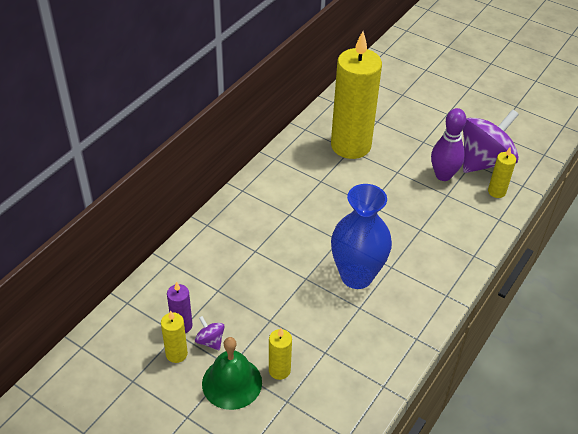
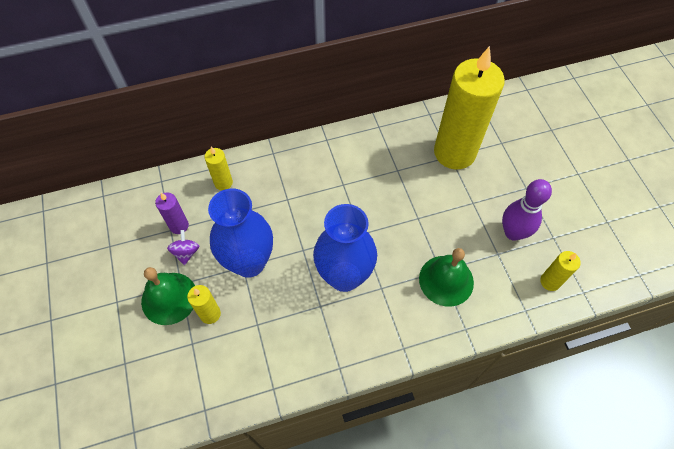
camera: 40 degrees right, 15 degrees up
(176, 354) = (155, 246): yellow candle -> yellow candle (223, 183)
(272, 314) = (249, 262): none -> blue vase
(430, 233) = (446, 280): none -> green bell
(484, 161) = (568, 244): purple spinning top -> none

